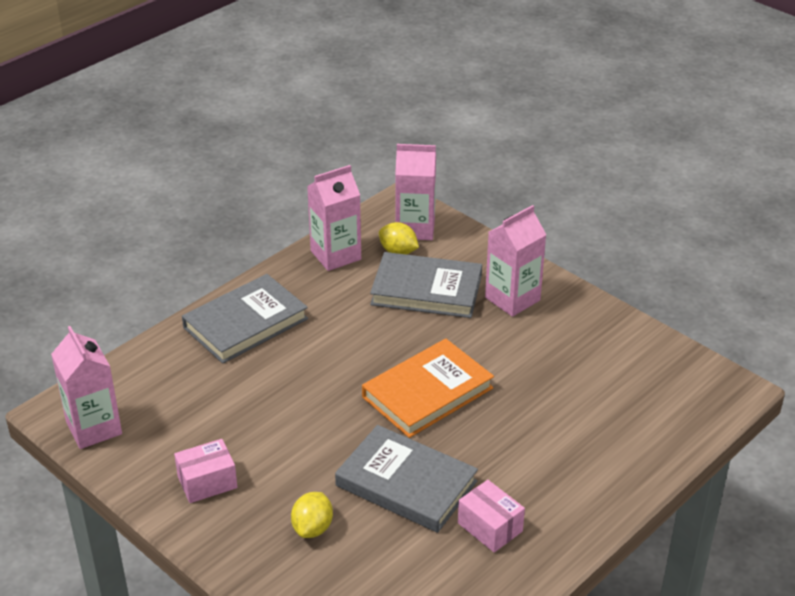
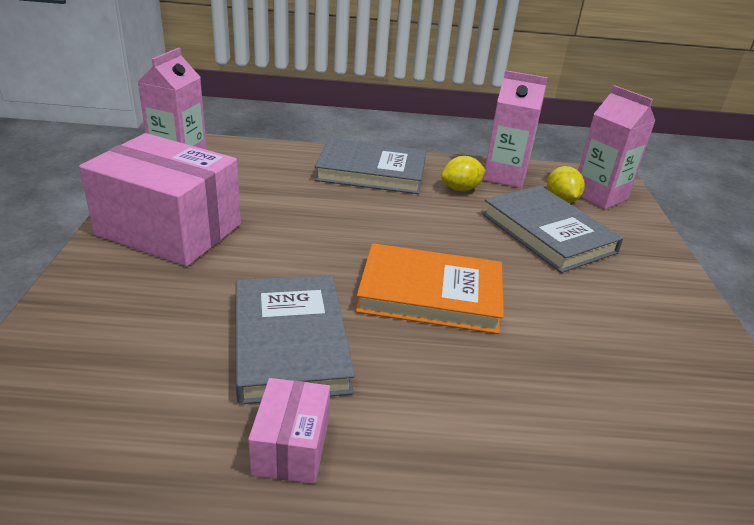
camera: 45 degrees right, 5 degrees down
(207, 482) = (169, 229): pink box -> pink box, size x2.11
(312, 528) = (164, 311): yellow lemon -> yellow lemon (460, 189)
(512, 299) = (627, 285): pink carton -> none

